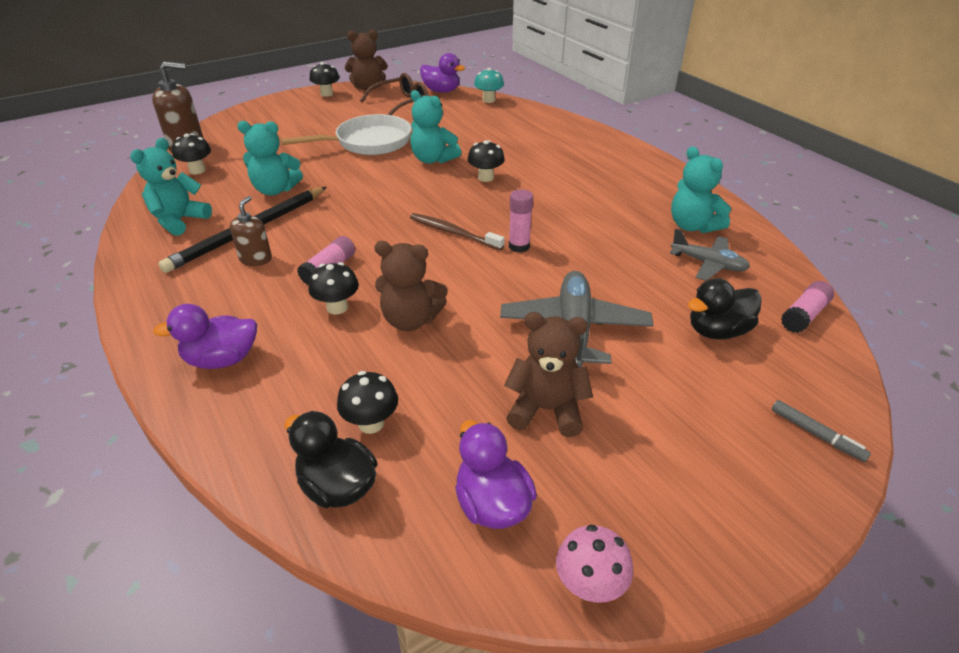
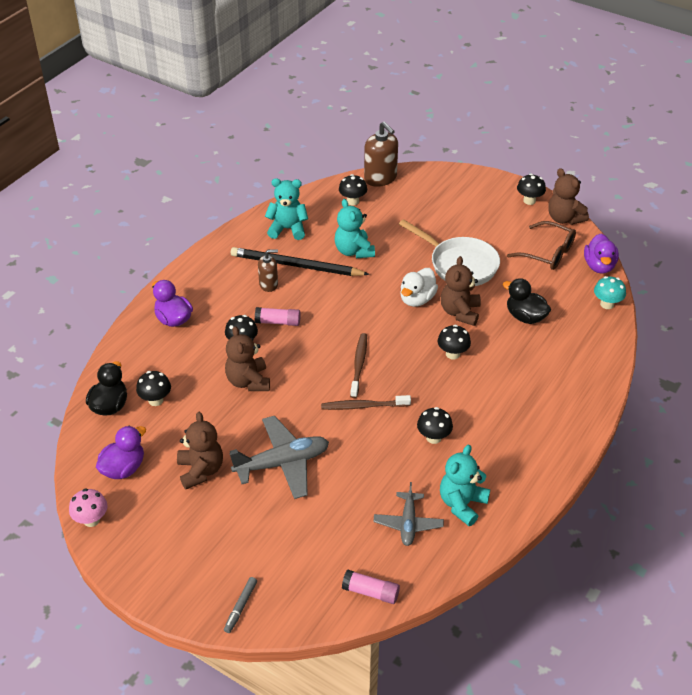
camera: 65 degrees right, 5 degrees up
(390, 175) = (417, 299): none -> white duck
(433, 159) = (460, 312): turquoise teddy bear -> brown teddy bear
(519, 246) = (363, 406): pink glue stick -> brown toothbrush
(593, 217) = (433, 437): none -> black mushroom
(717, 331) = (322, 541): black duck -> black duck (525, 317)

